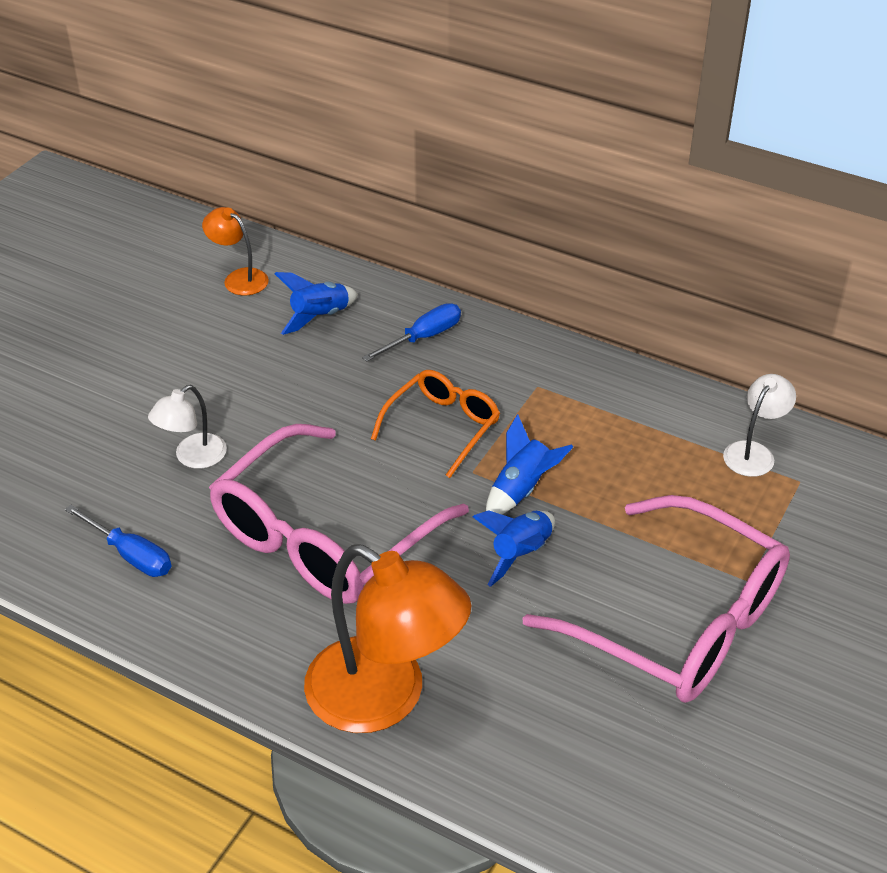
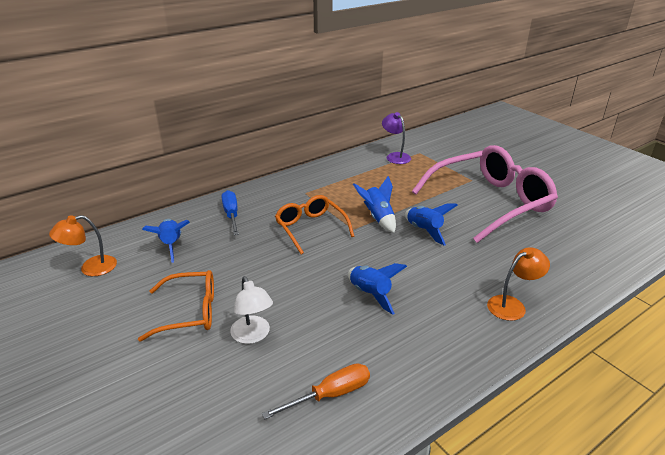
camera: 65 degrees left, 10 degrees down
(131, 555) = (330, 395): blue screwdriver -> orange screwdriver
(206, 390) = (190, 312): none -> orange glasses
(324, 537) = (370, 295): pink glasses -> blue rocket
(385, 698) = (512, 305): orange lamp -> orange lamp, size x0.50
(753, 452) = (395, 156): white lamp -> purple lamp

